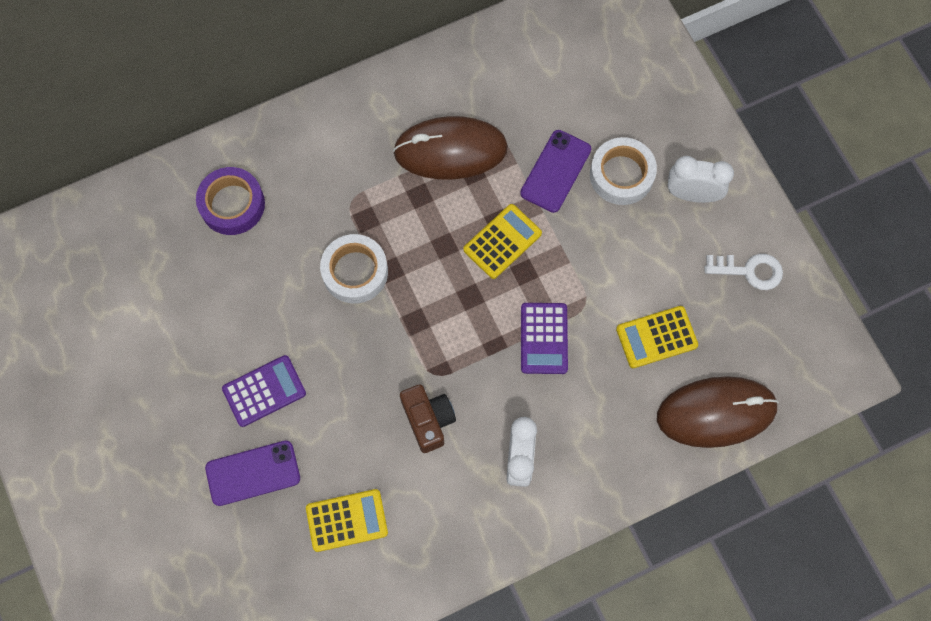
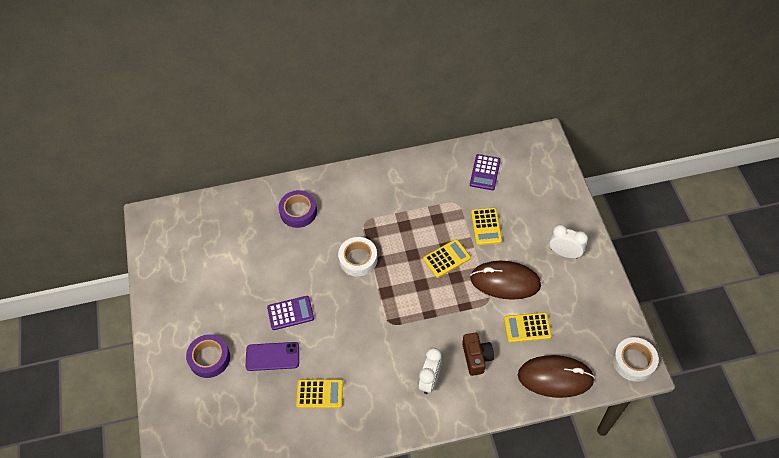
camera: 15 degrees right, 15 degrees down
(147, 498) = (209, 358): none -> purple tape
(428, 420) = (381, 347): brown camera -> brown camera (476, 357)
(450, 150) = (428, 205): brown mouse -> brown mouse (505, 282)
(544, 338) = (459, 315): purple calculator -> purple calculator (485, 172)
(555, 171) = (486, 226): purple phone -> yellow calculator
(621, 175) = (524, 235): white tape -> white tape (634, 361)
(749, 270) = (591, 301): white key -> none

